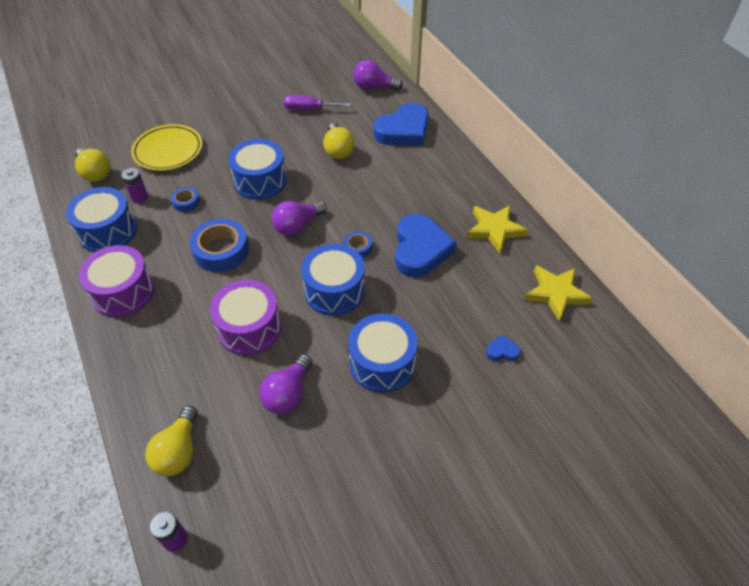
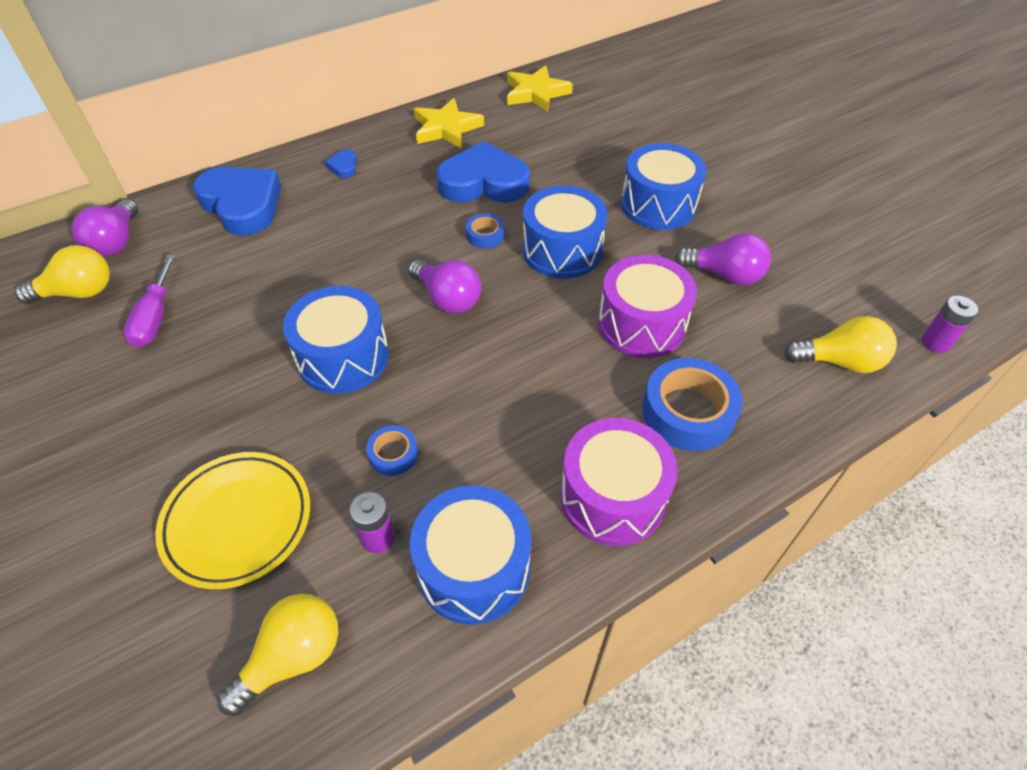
camera: 95 degrees left, 0 degrees up
(221, 250) = (505, 381): blue tape -> blue tape (688, 412)
(338, 150) = (277, 271): yellow light bulb -> yellow light bulb (78, 292)
(502, 351) = (617, 127): blue heart -> blue heart (343, 166)

